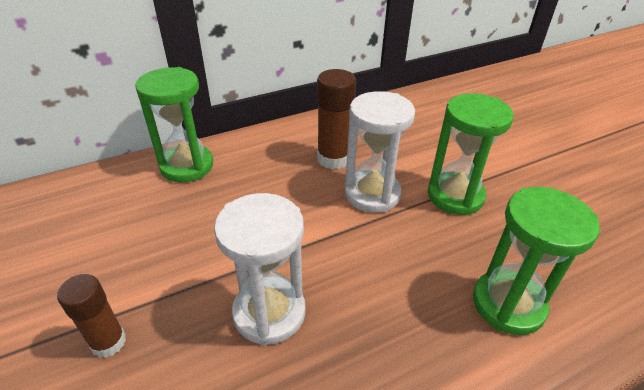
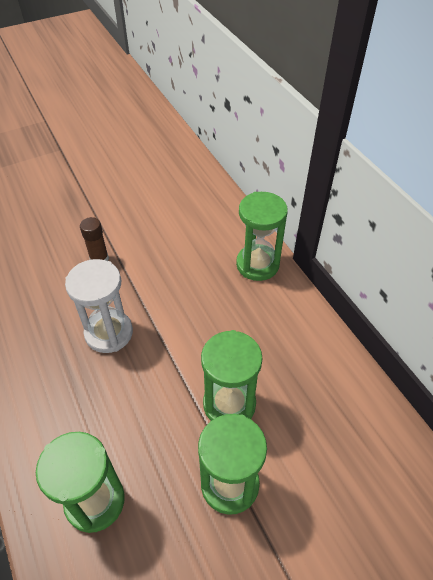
camera: 90 degrees right, 10 degrees up
(333, 159) = (280, 372): brown glue stick -> none
(372, 194) = (229, 404): white hourglass -> green hourglass

